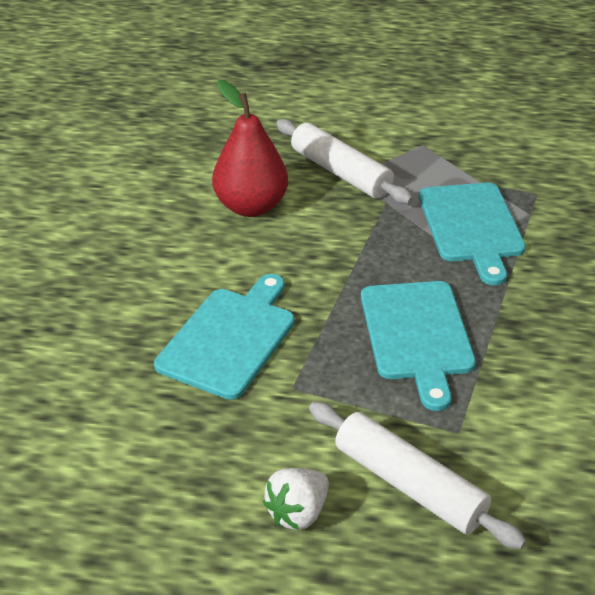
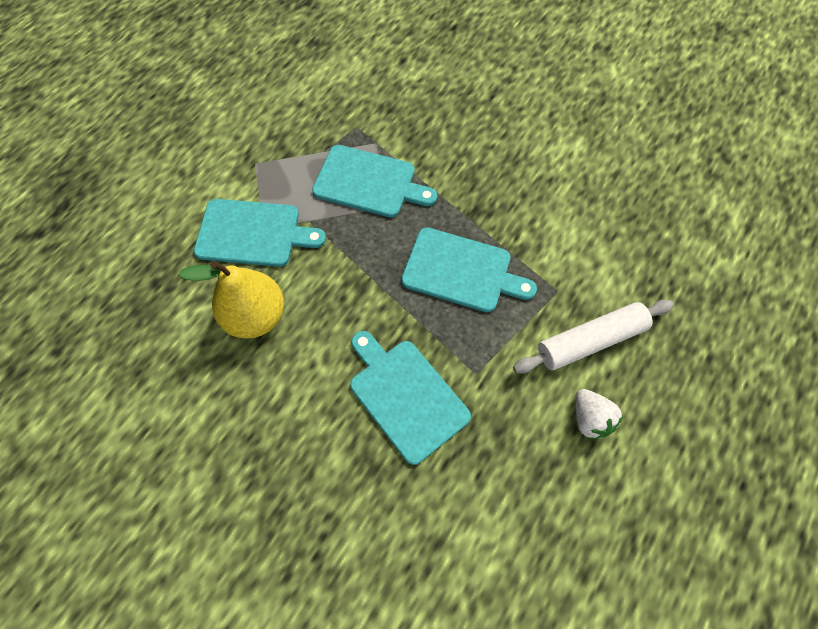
camera: 65 degrees left, 25 degrees up
(251, 206) = (256, 316): red pear -> yellow pear
(340, 172) = (253, 233): white rolling pin -> turquoise cutting board

